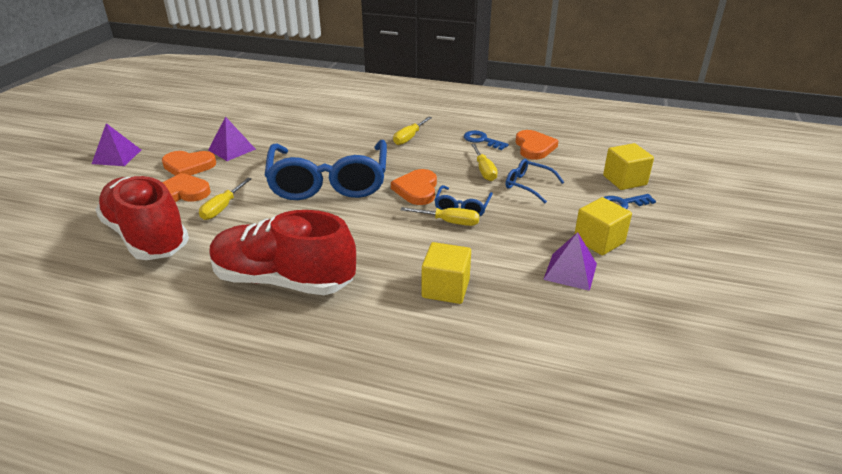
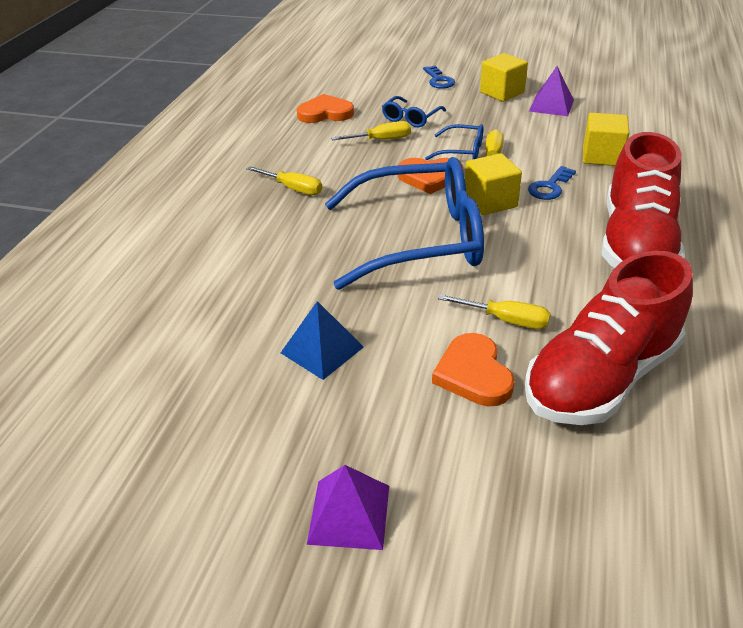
camera: 90 degrees left, 5 degrees up
(188, 166) = (384, 390): orange heart -> none
(232, 149) = (322, 350): purple pyramid -> blue pyramid
(482, 140) = (305, 141): blue key -> blue key (550, 187)
(624, 180) = (395, 76): yellow cube -> yellow cube (490, 202)

